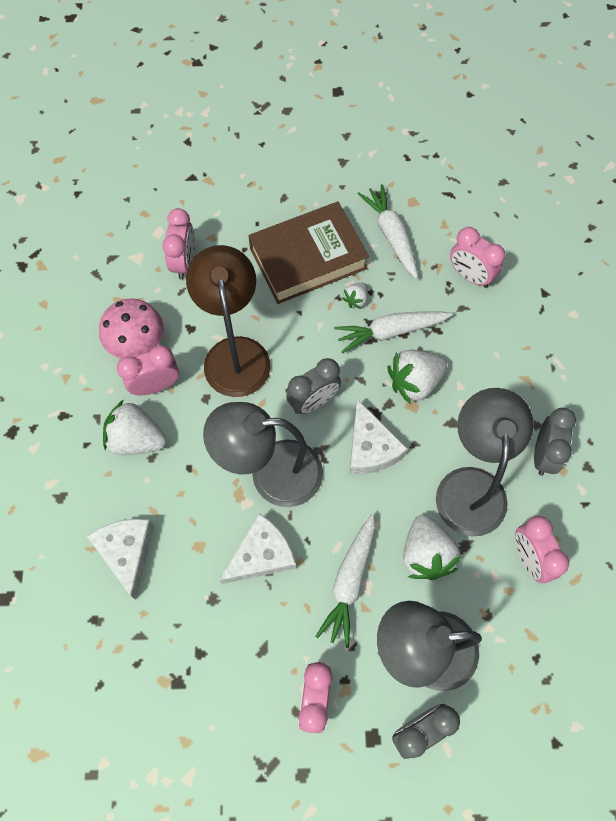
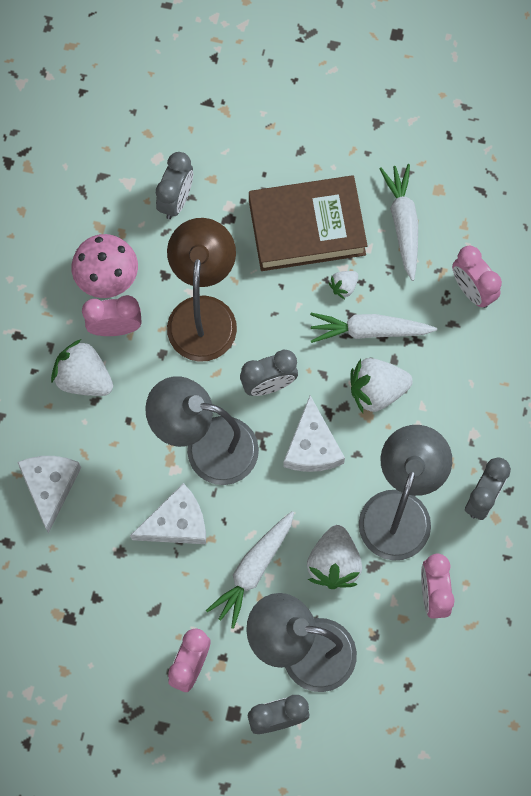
camera: 15 degrees right, 5 degrees up
(184, 262) = (176, 200): pink clock -> grey clock

